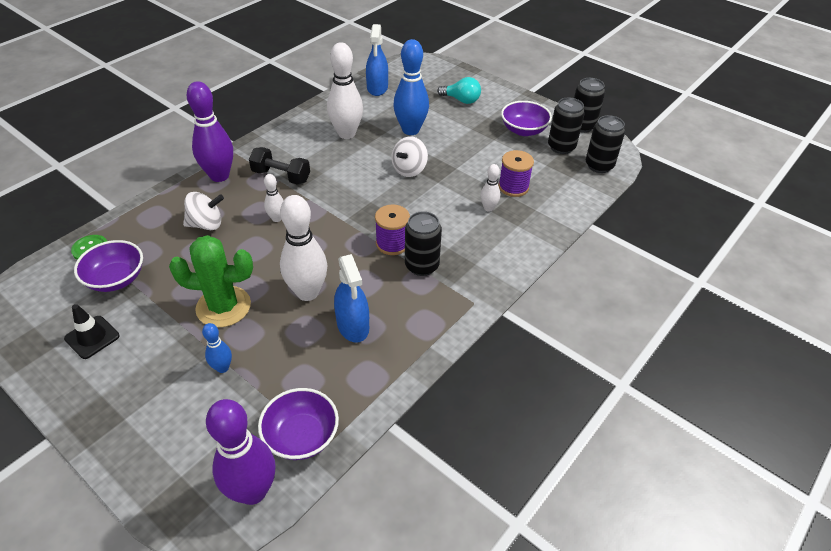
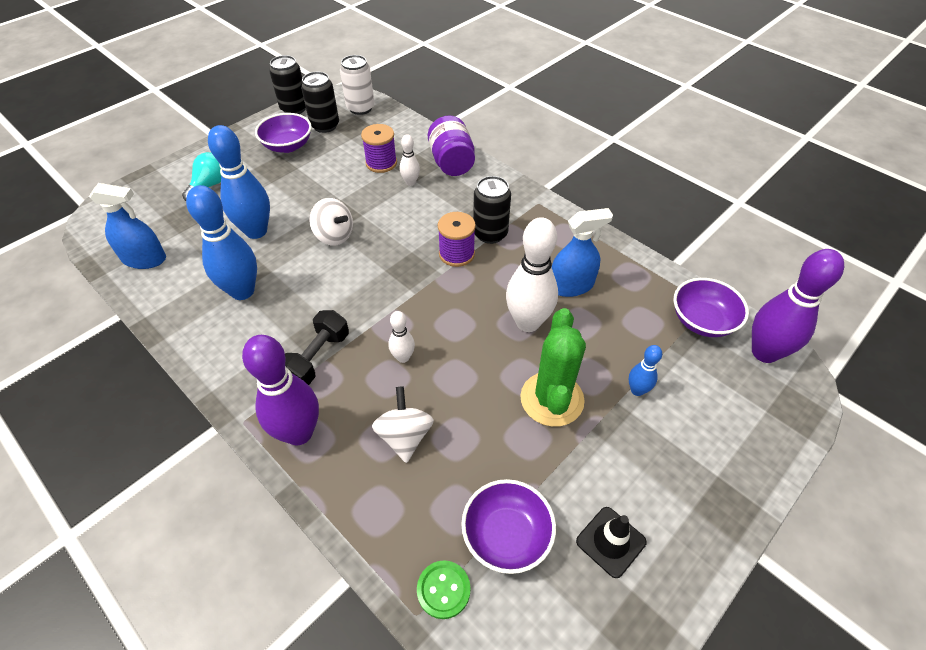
camera: 85 degrees left, 5 degrees up
(346, 134) = (242, 291): white bowling pin -> blue bowling pin
(526, 234) = (452, 163): none -> purple jar
(599, 165) = (360, 108): black can -> white can

